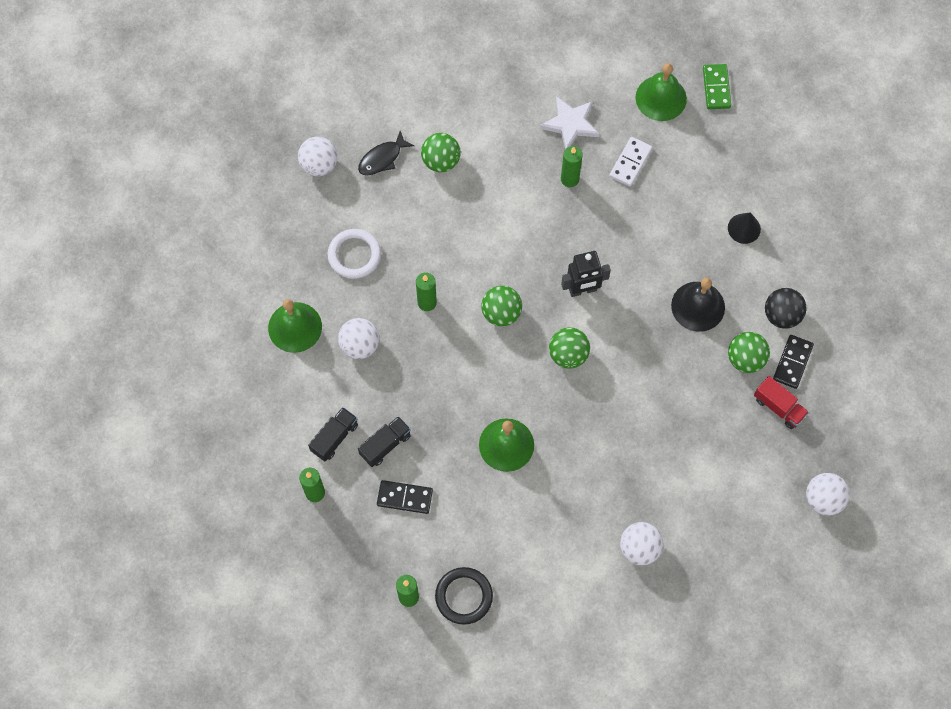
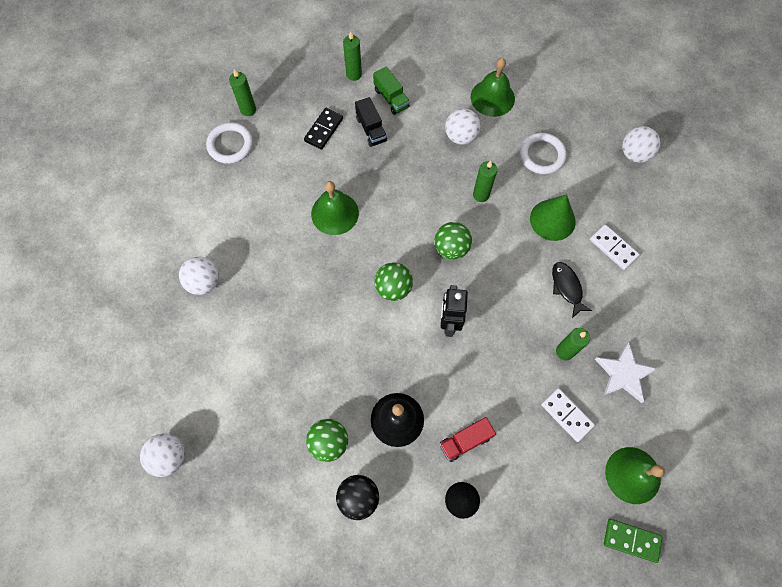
camera: 110 degrees right, 0 degrees up
(334, 437) = (391, 98): black truck -> green truck
(382, 158) = (628, 202): black fish -> black fish (567, 287)
(430, 225) = (552, 220): none -> green cone
(441, 161) = (613, 248): green ball -> white domino
(464, 596) = (230, 145): black ring -> white ring
(778, 407) = (271, 453): red truck -> red truck (465, 441)
(792, 362) = (308, 487): black domino -> none

